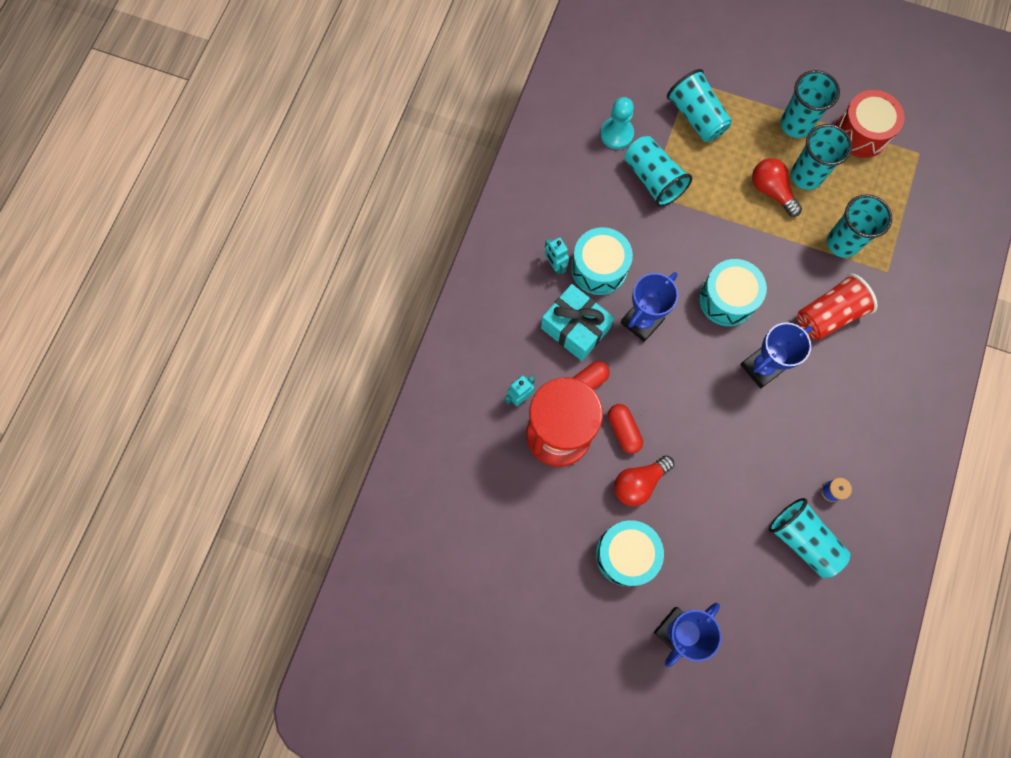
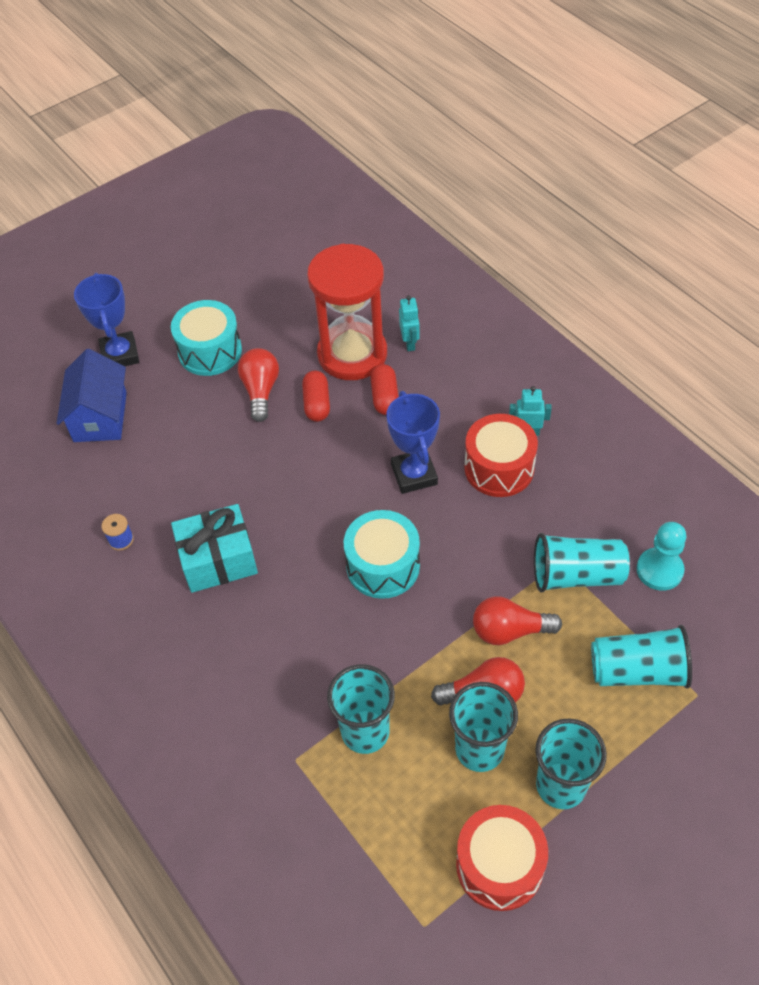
camera: 125 degrees right, 20 degrees down
(575, 328) = (447, 416): turquoise gift -> turquoise gift (218, 560)
(599, 268) = (499, 468): turquoise drum -> red drum
(623, 430) = (317, 404): red capsule -> red capsule turned 75 degrees clockwise
(719, 198) = (509, 631): none -> red light bulb
(745, 596) = (100, 417): none -> blue house
(761, 367) = (286, 554): blue trophy -> none
(803, 540) = (102, 488): turquoise cup -> none
(828, 315) = (292, 656): red cup -> none

